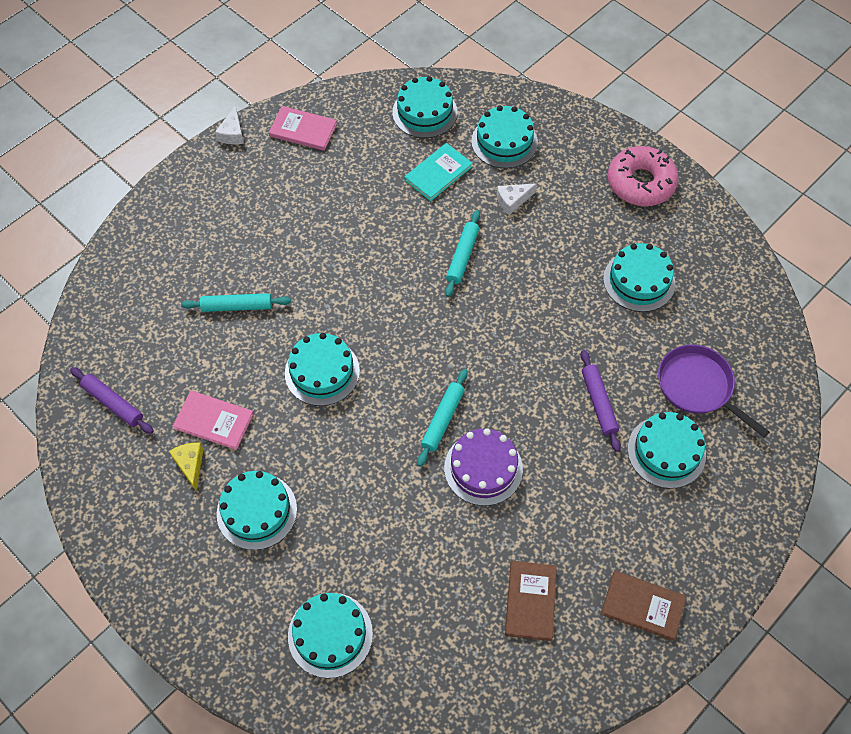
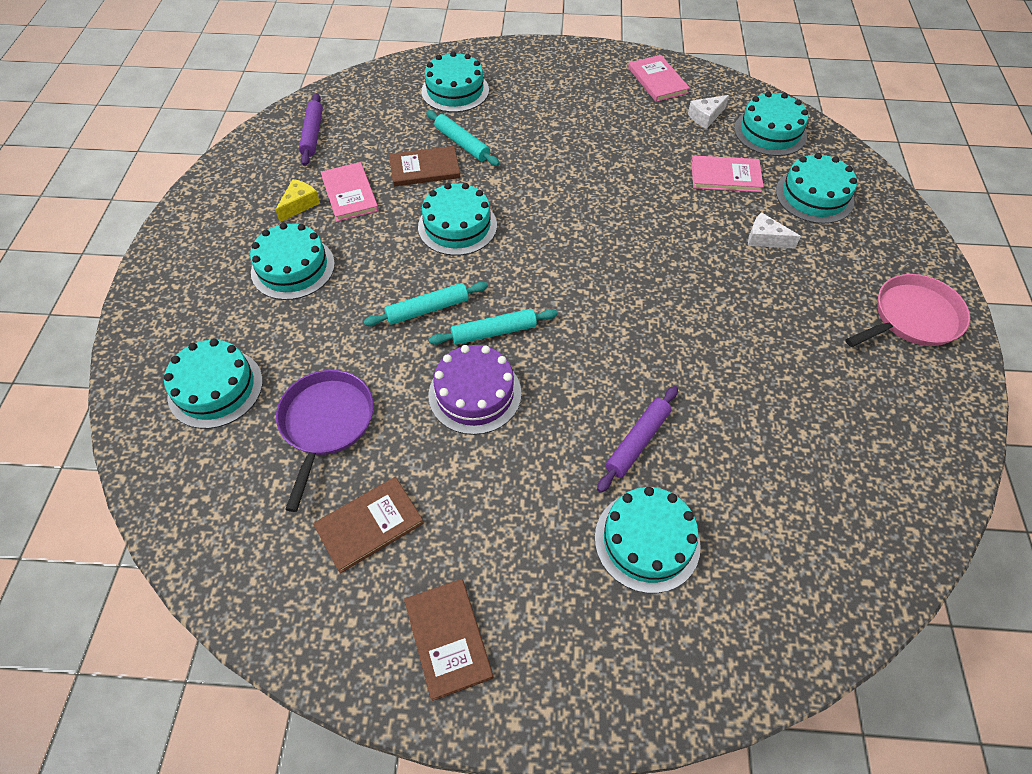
camera: 50 degrees right, 5 degrees down
(232, 133) = (605, 50): white cheese -> white cheese (705, 117)
(239, 351) = (424, 168): none -> brown book
(438, 173) = (725, 176): turquoise book -> pink book
(462, 256) = (667, 242): turquoise rolling pin -> turquoise rolling pin (428, 309)
(639, 281) = (807, 387): turquoise cake -> turquoise cake (455, 90)
(640, 183) = (912, 317): pink donut -> pink pan
(697, 386) = (753, 520): purple pan -> purple pan (326, 423)

